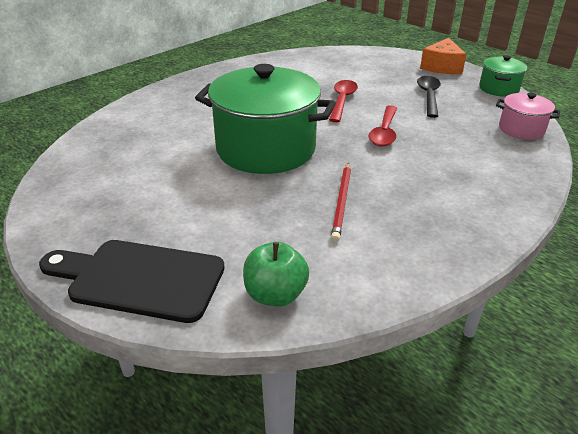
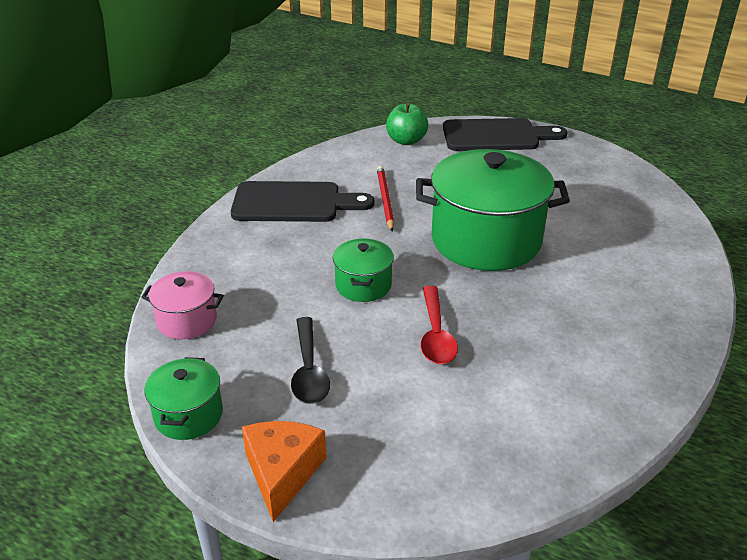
camera: 165 degrees right, 0 degrees up
(384, 132) = (363, 285): red spoon -> green pot
(446, 215) = (293, 203): none -> black cutting board

